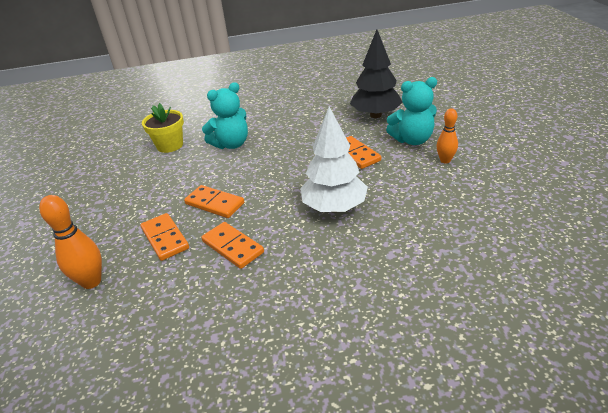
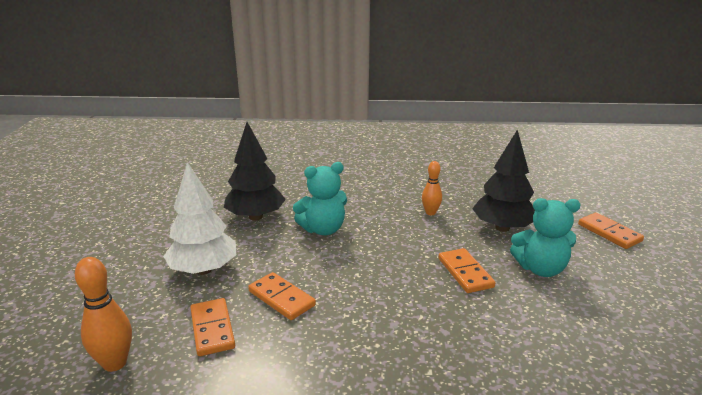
camera: 10 degrees right, 10 degrees down
(170, 145) = (255, 217): yellow flower pot -> black tree
(232, 247) = (284, 359): orange domino -> orange domino (609, 233)
(334, 207) = (420, 336): white tree -> white tree (204, 270)
(445, 160) = (577, 305): orange bowling pin -> orange bowling pin (430, 212)

